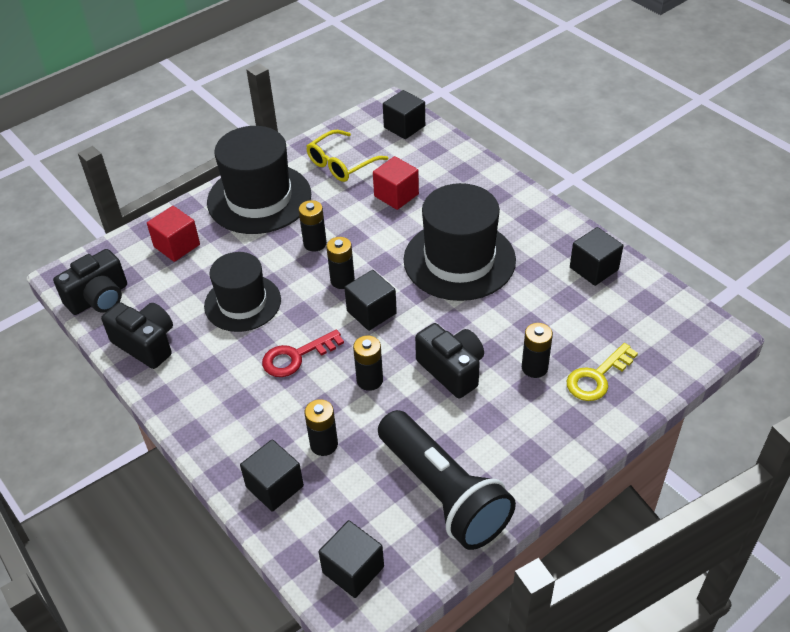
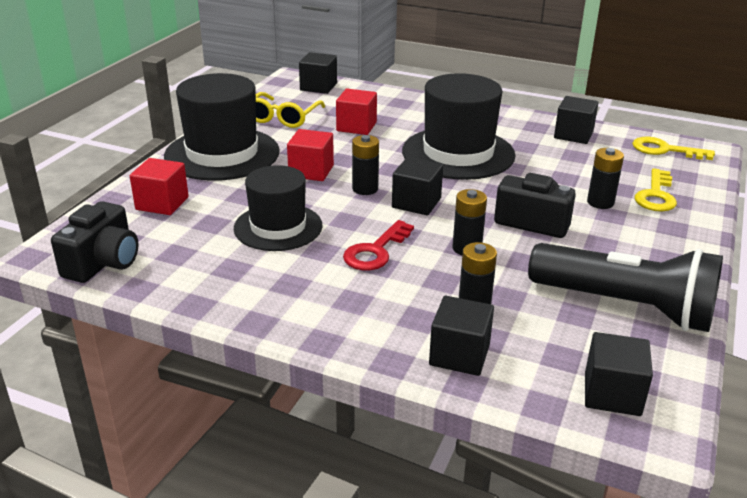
camera: 30 degrees left, 15 degrees down
(146, 344) = (197, 284): black camera -> none
(315, 243) = (311, 171): black battery -> red cube
(668, 320) = (665, 150): none -> yellow key

